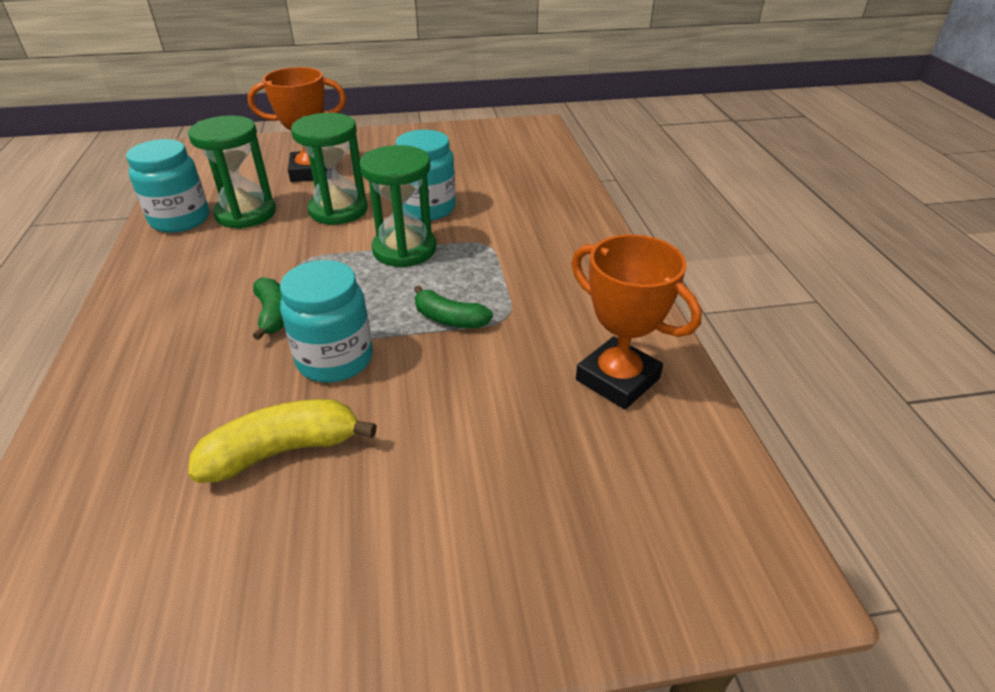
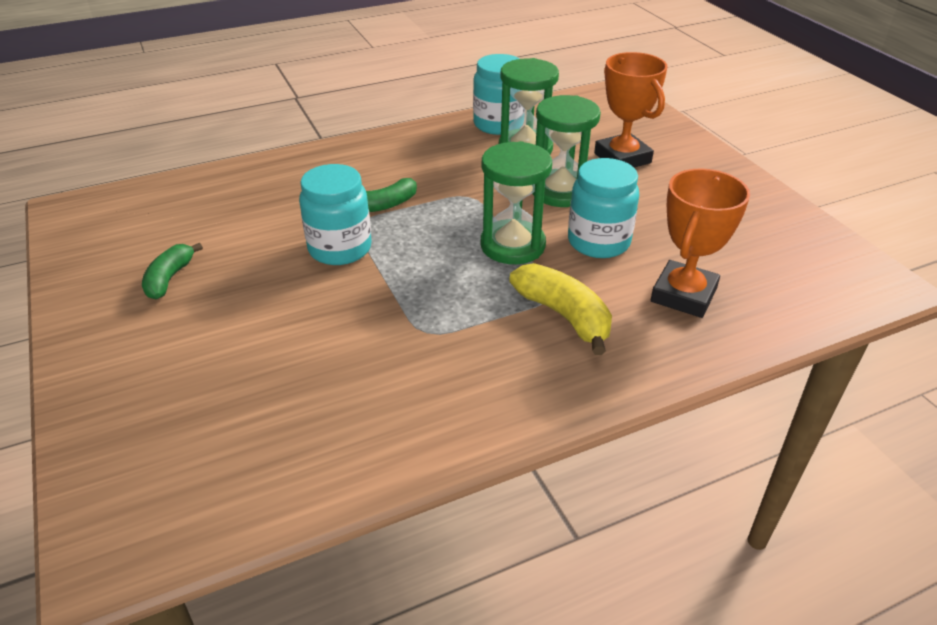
camera: 75 degrees right, 0 degrees up
(282, 451) = (238, 253): yellow banana -> yellow banana (563, 315)
(449, 319) = (411, 296): green banana -> green banana (169, 279)
(617, 379) = (350, 425): orange trophy -> orange trophy (683, 295)

